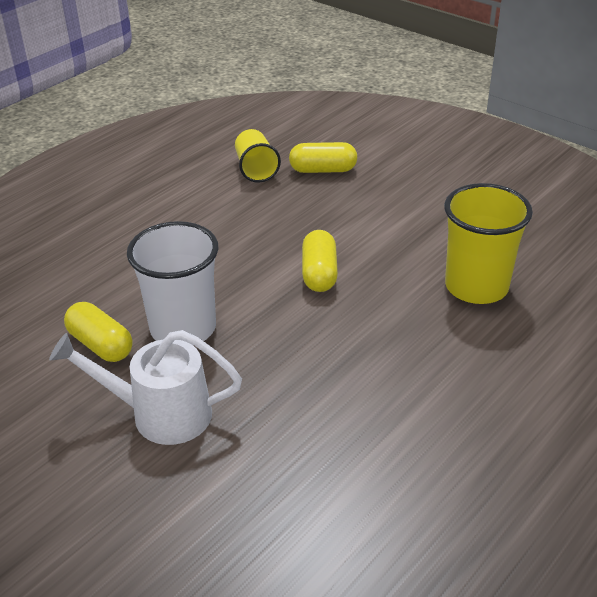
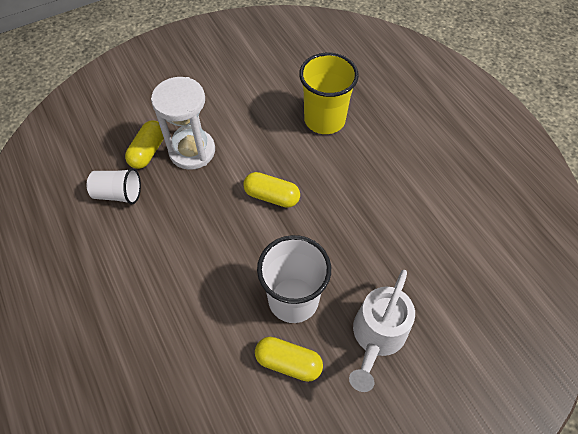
camera: 70 degrees left, 20 degrees up
(100, 345) = (288, 362): yellow capsule -> yellow capsule turned 45 degrees clockwise
(256, 169) = (118, 194): yellow cup -> white cup
(344, 198) = (192, 151): none -> white hourglass

